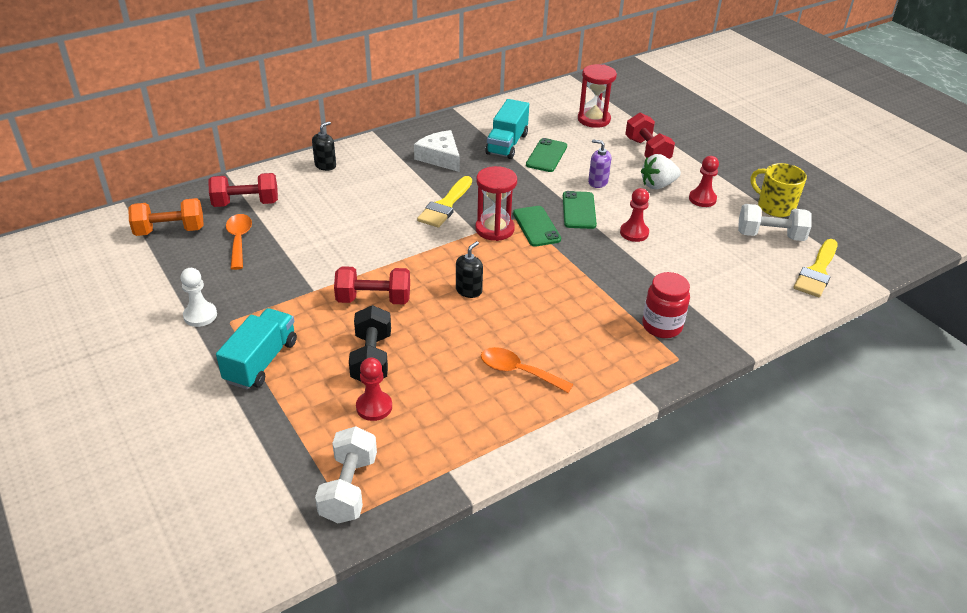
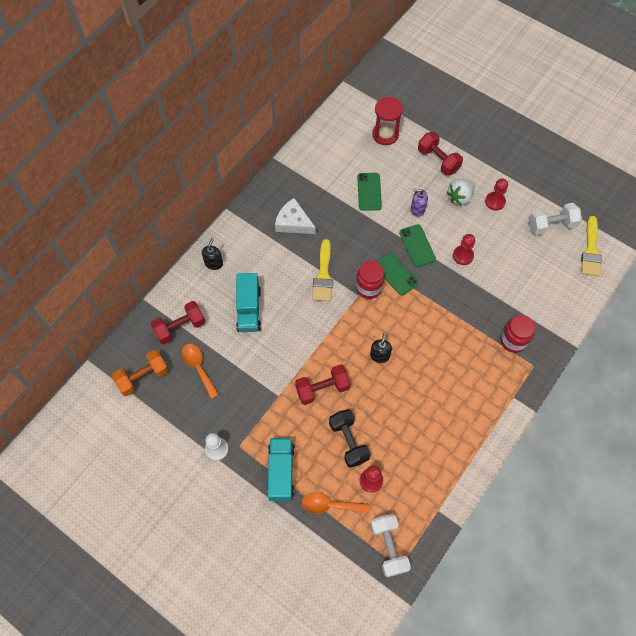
camera: 20 degrees left, 25 degrees up
(494, 229) = (369, 287): red hourglass -> red jar
(507, 144) = (334, 188): turquoise truck -> turquoise truck (249, 309)
(518, 371) = (443, 416): orange spoon -> orange spoon (330, 505)
(775, 207) = (545, 192): yellow mug -> none

